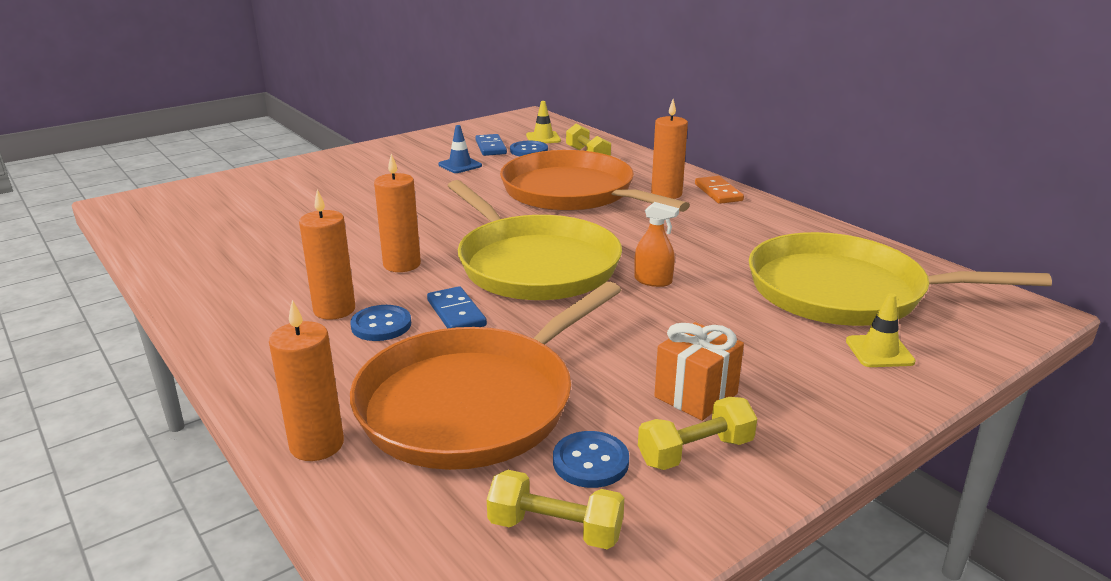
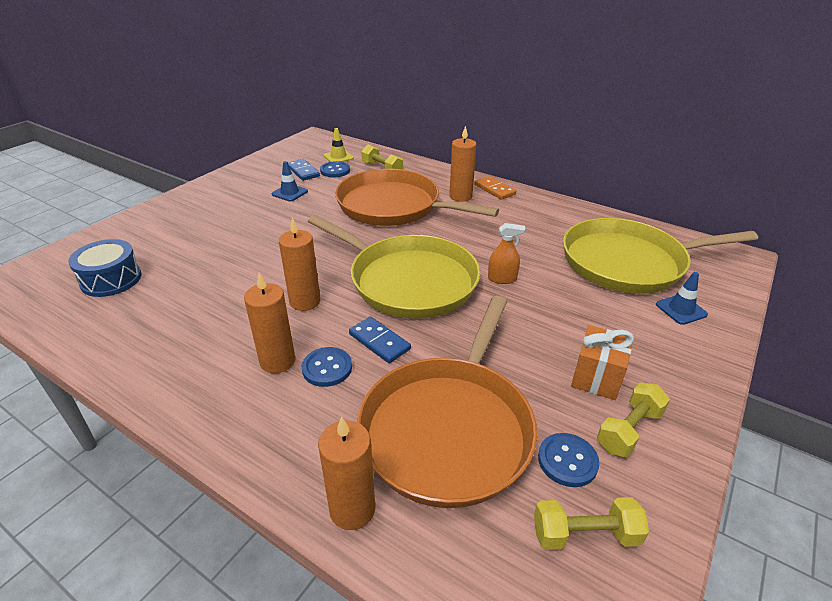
camera: 20 degrees left, 10 degrees up
(222, 215) = (111, 279): none -> blue drum
(879, 351) = (681, 309): yellow traffic cone -> blue traffic cone

